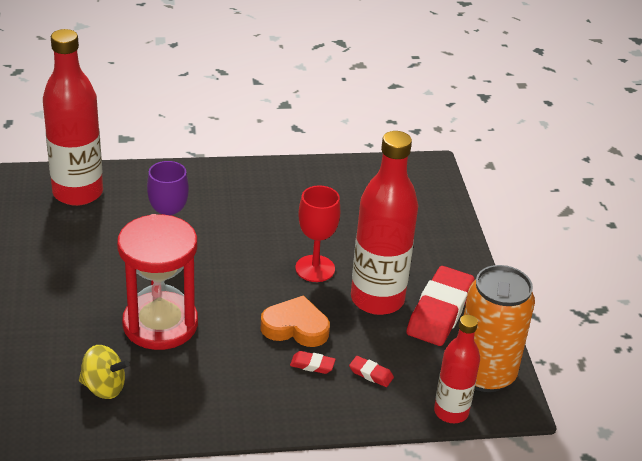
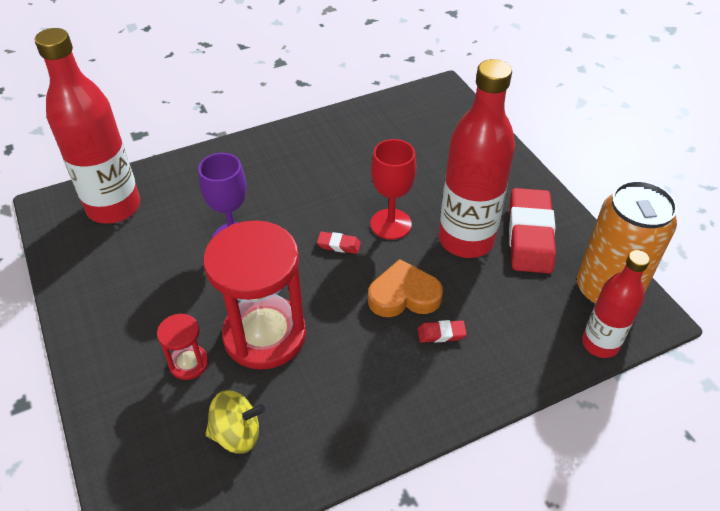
camera: 15 degrees left, 10 degrees up
(88, 327) = (188, 363): none -> red hourglass
(371, 374) = (502, 325): red eraser -> red eraser (339, 245)

